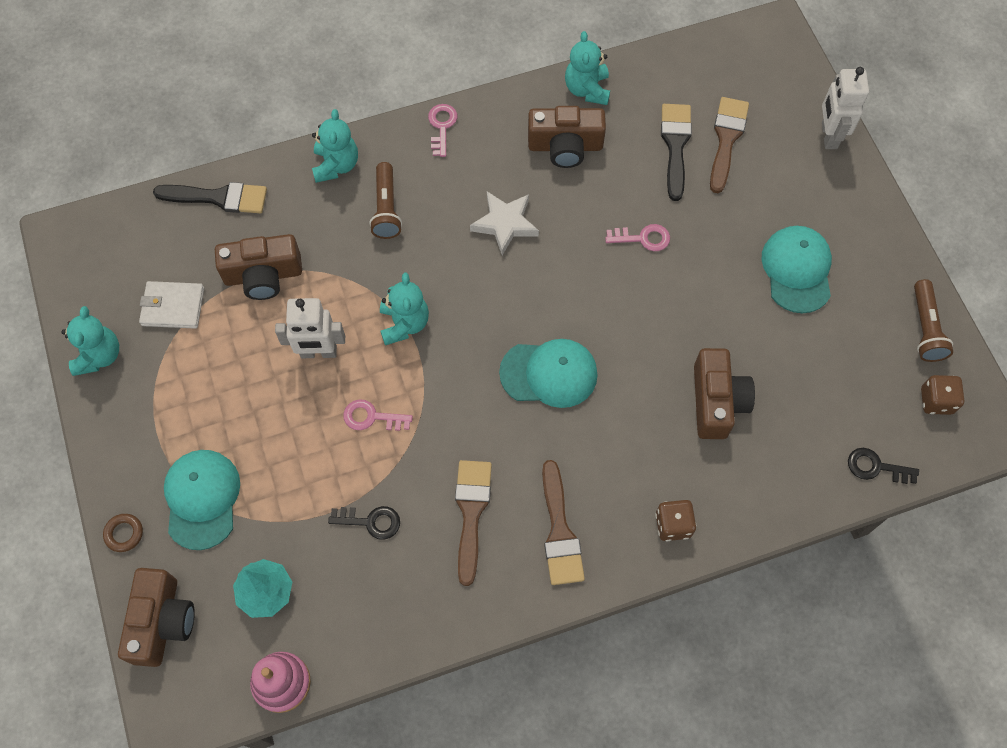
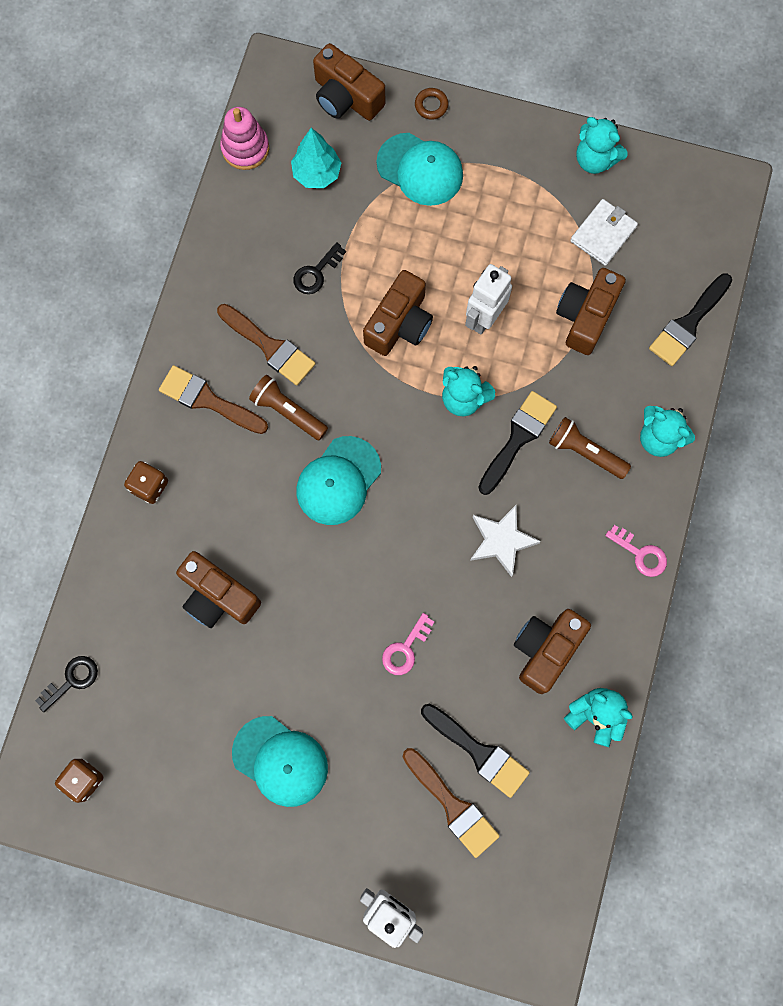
camera: 125 degrees right, 10 degrees up
(371, 417) = (399, 323): pink key -> brown camera
(410, 262) = (518, 438): none -> black brush
(925, 328) = (148, 828): brown flashlight -> brown flashlight (288, 411)

